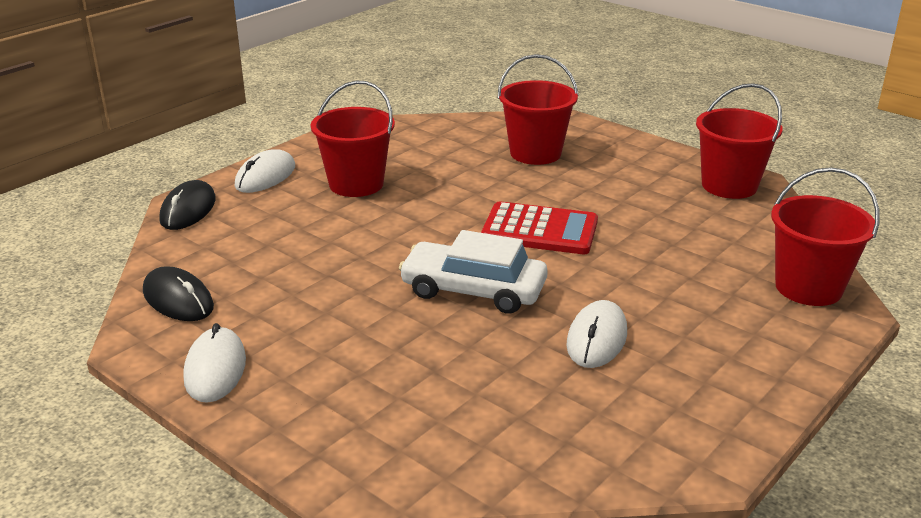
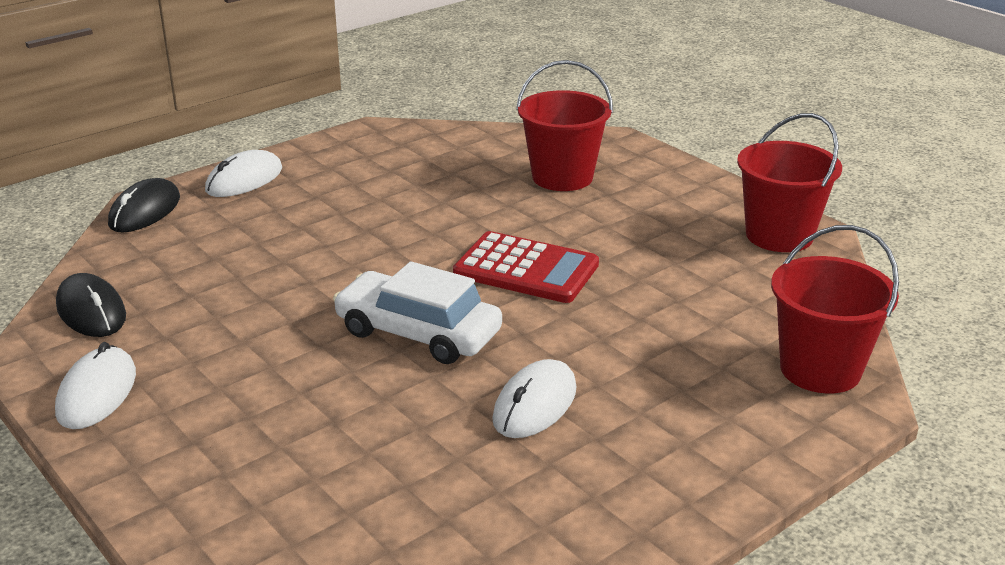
camera: 10 degrees right, 0 degrees up
(356, 184) = (340, 197): red bucket -> none

